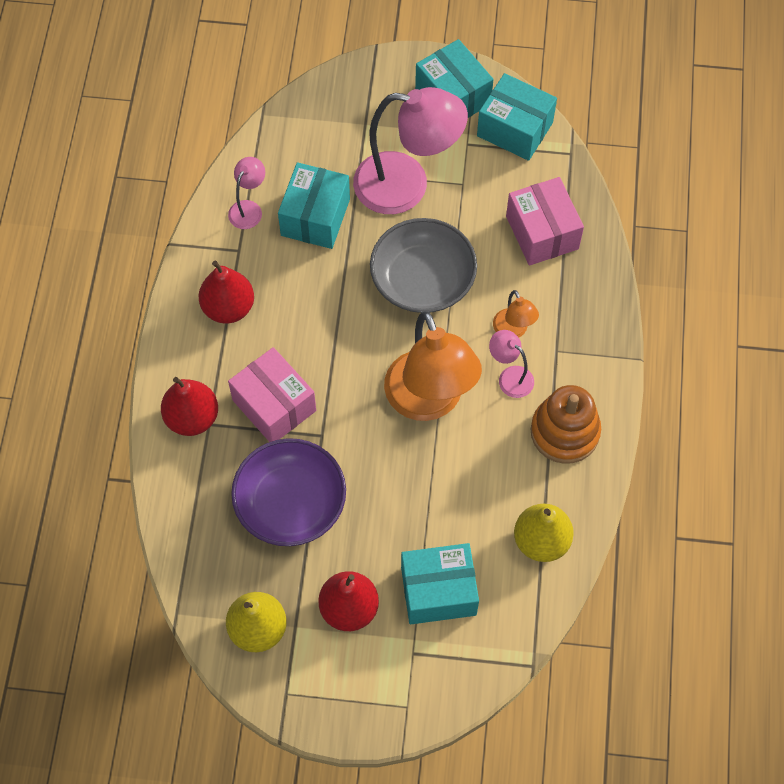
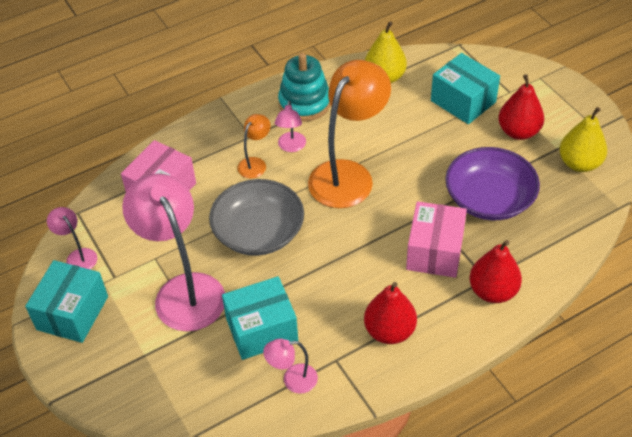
camera: 125 degrees left, 15 degrees down
(514, 129) = (78, 256): turquoise box -> pink lamp
(564, 432) = (304, 103): orange stacking toy -> turquoise stacking toy

